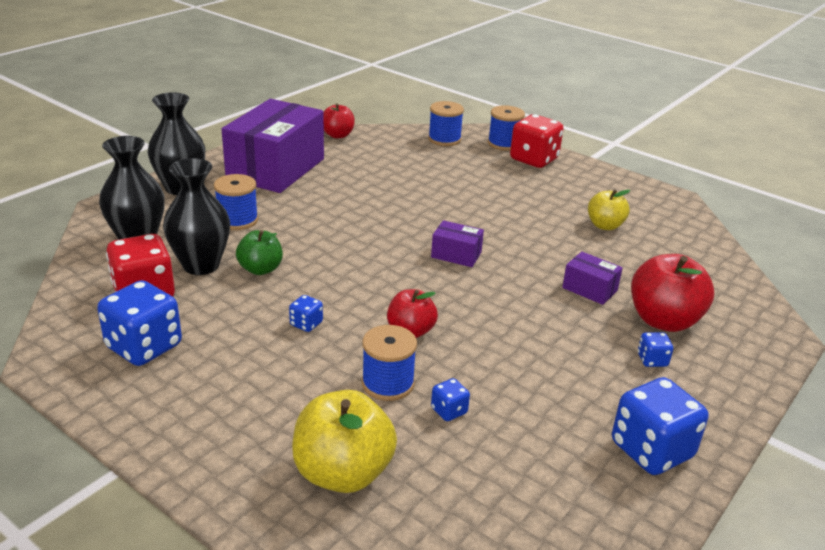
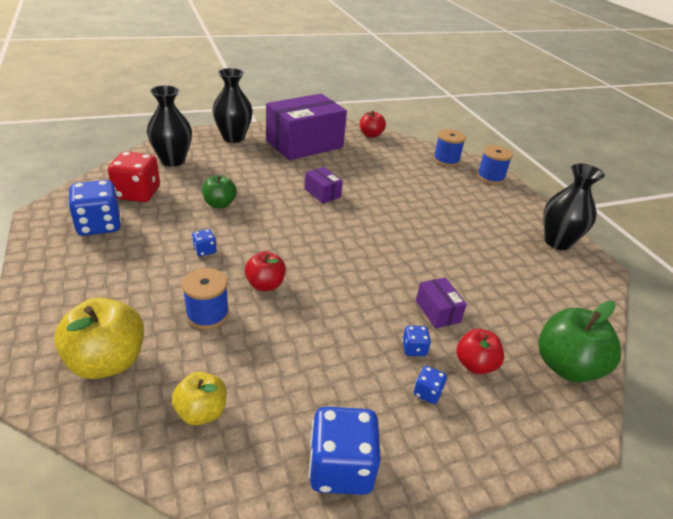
camera: 30 degrees right, 5 degrees up
(201, 265) = (188, 188): black vase -> black vase (557, 242)
(237, 220) = (243, 168): blue spool -> none
(449, 411) = (224, 354): blue dice -> blue dice (414, 349)
(456, 255) = (360, 244): purple box -> purple box (322, 193)
(534, 159) = (502, 196): red dice -> none
(605, 226) = (508, 267): yellow apple -> yellow apple (201, 412)
(663, 320) = (475, 364): red apple -> red apple, size x0.61
(728, 291) = (566, 366): none -> green apple

